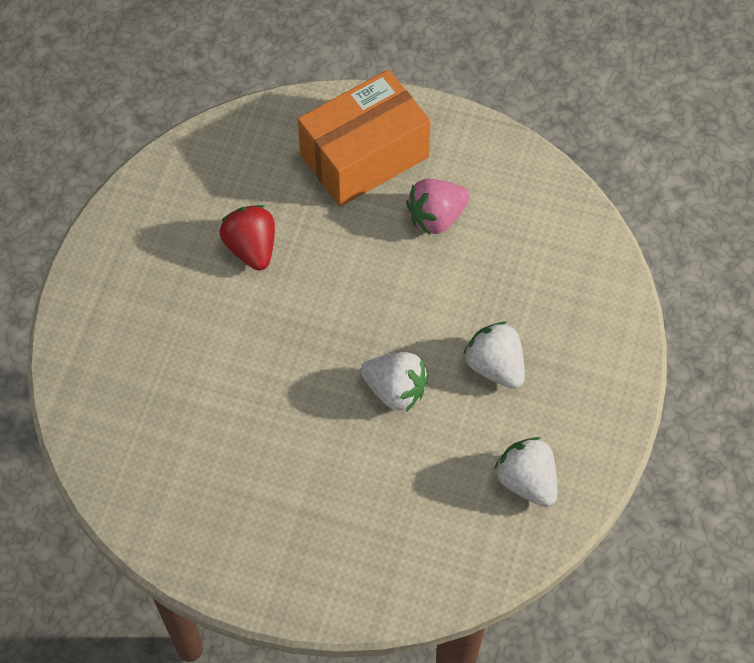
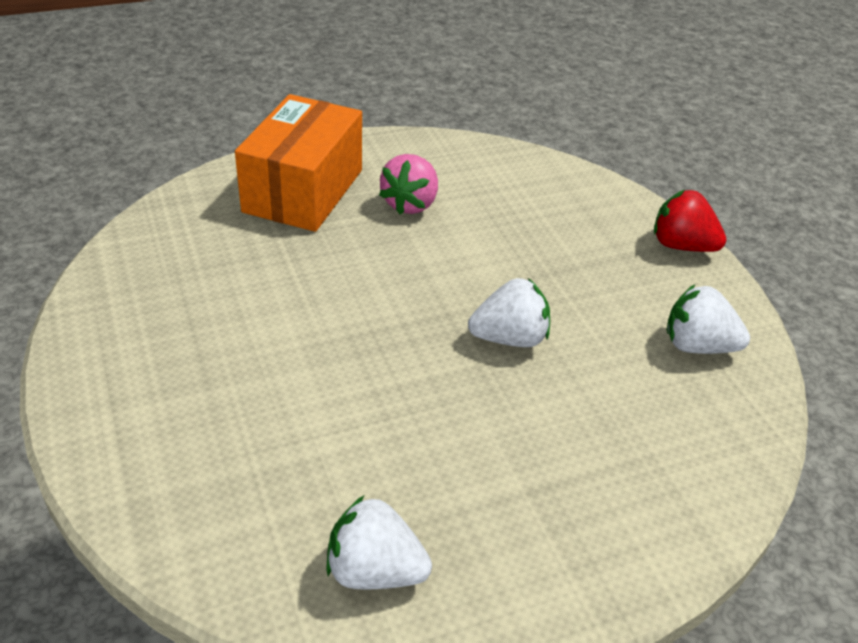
camera: 40 degrees left, 20 degrees down
(251, 248) = (256, 297): red strawberry -> red strawberry (681, 246)
(495, 366) = (573, 278): white strawberry -> white strawberry (374, 571)

